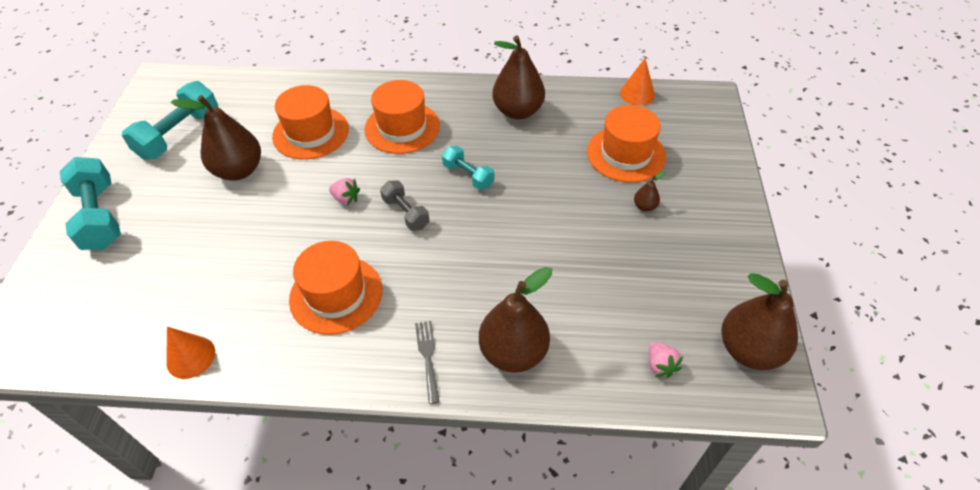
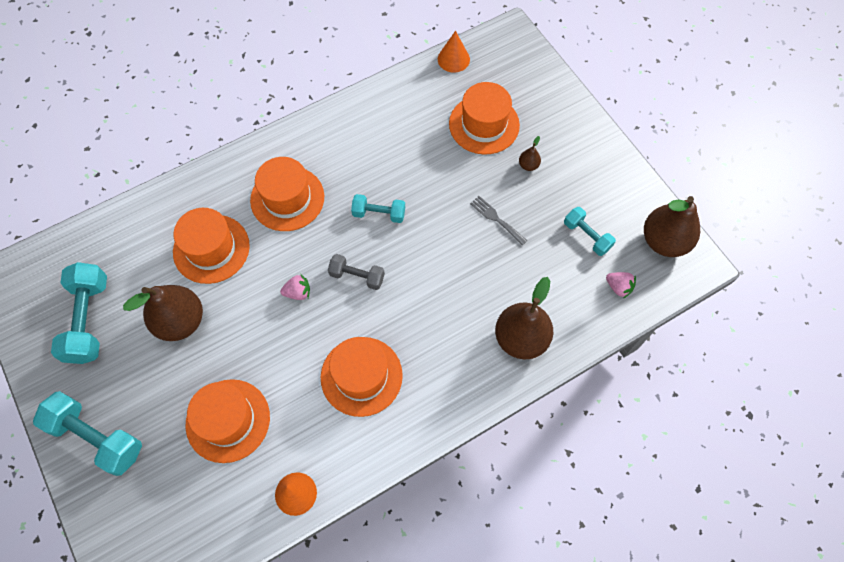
camera: 35 degrees left, 15 degrees up
(199, 263) = (228, 420): none -> orange hat
(428, 357) = (466, 379): grey fork -> grey fork (496, 219)
(518, 111) = (371, 128): brown pear -> none
(660, 298) = (587, 236): none -> turquoise dumbbell

